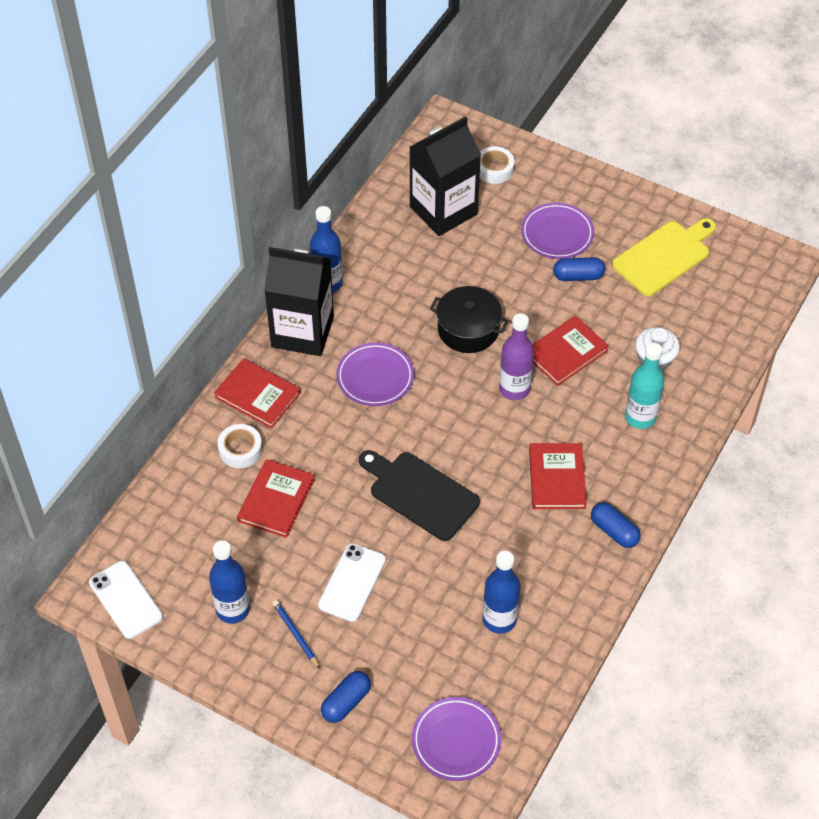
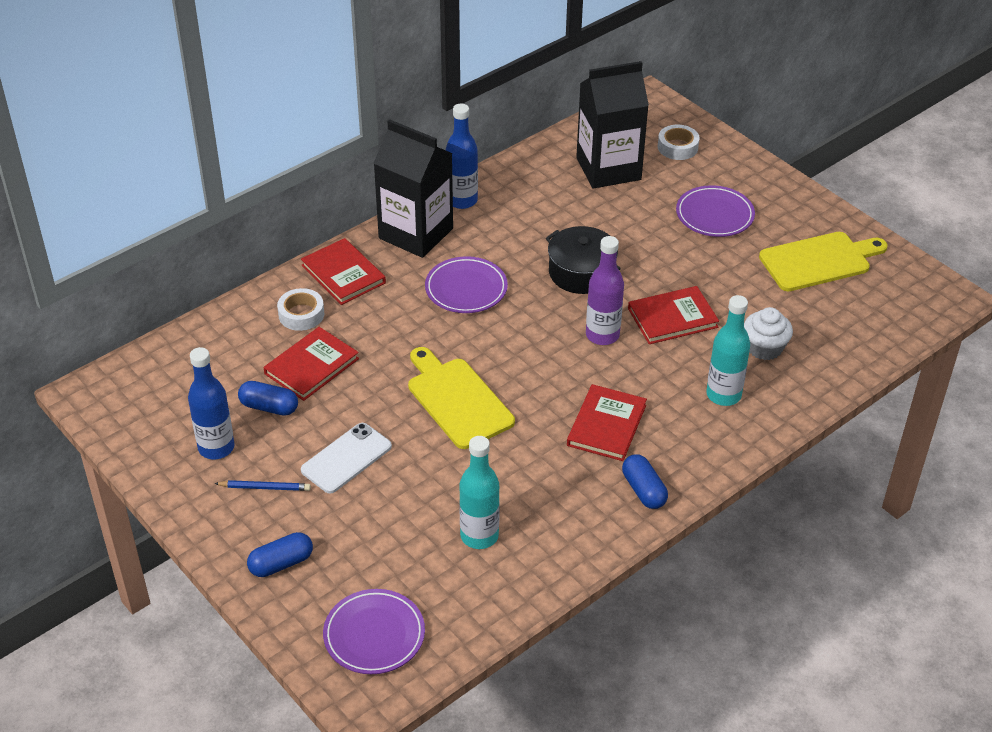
camera: 20 degrees right, 10 degrees down
(125, 600) = (120, 409): white phone -> none
(295, 634) = (265, 487): blue pencil -> blue pencil turned 105 degrees clockwise
(420, 493) = (457, 400): black cutting board -> yellow cutting board
(499, 619) = (479, 536): blue bottle -> turquoise bottle
(578, 276) = (718, 256): blue capsule -> blue capsule (269, 407)

